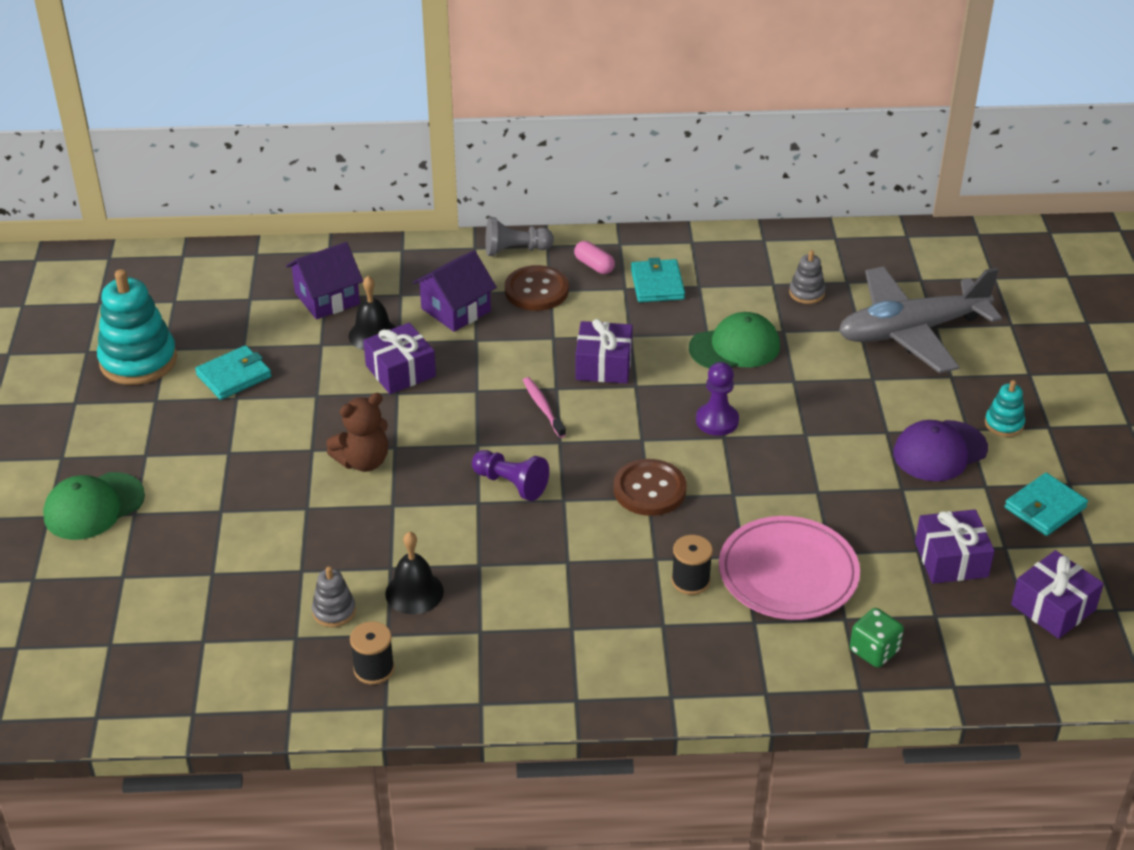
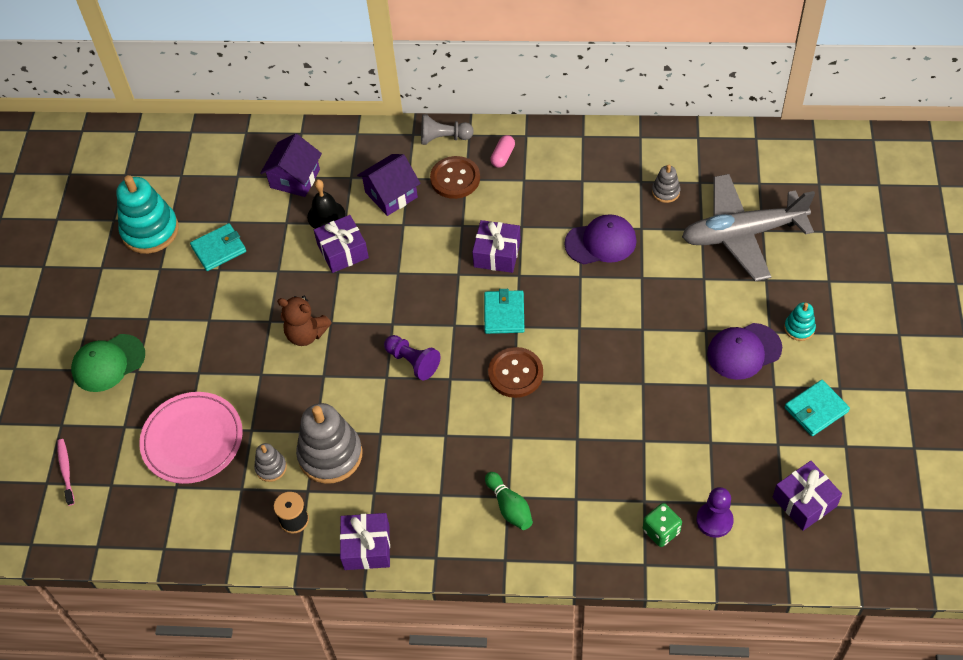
camera: 10 degrees right, 15 degrees up
(327, 298) = (295, 179): purple house -> purple house turned 45 degrees counterclockwise
(363, 461) = (306, 334): brown teddy bear -> brown teddy bear turned 45 degrees clockwise
(414, 592) = (330, 455): black bell -> grey stacking toy
(543, 407) = (445, 292): pink toothbrush -> pink toothbrush (66, 471)
(594, 265) = (503, 156): pink capsule -> pink capsule turned 60 degrees clockwise
(657, 284) = (549, 177): turquoise wallet -> turquoise wallet (504, 314)
(667, 636) = (509, 507): none -> green bowling pin
(690, 581) = (534, 459): black spool -> none
(717, 421) = (576, 312): purple pawn -> purple pawn (714, 520)
(735, 347) = (601, 242): green cap -> purple cap
(788, 573) = (608, 457): pink plate -> pink plate (192, 440)
(951, 559) = (734, 453): purple gift -> purple gift (367, 547)

